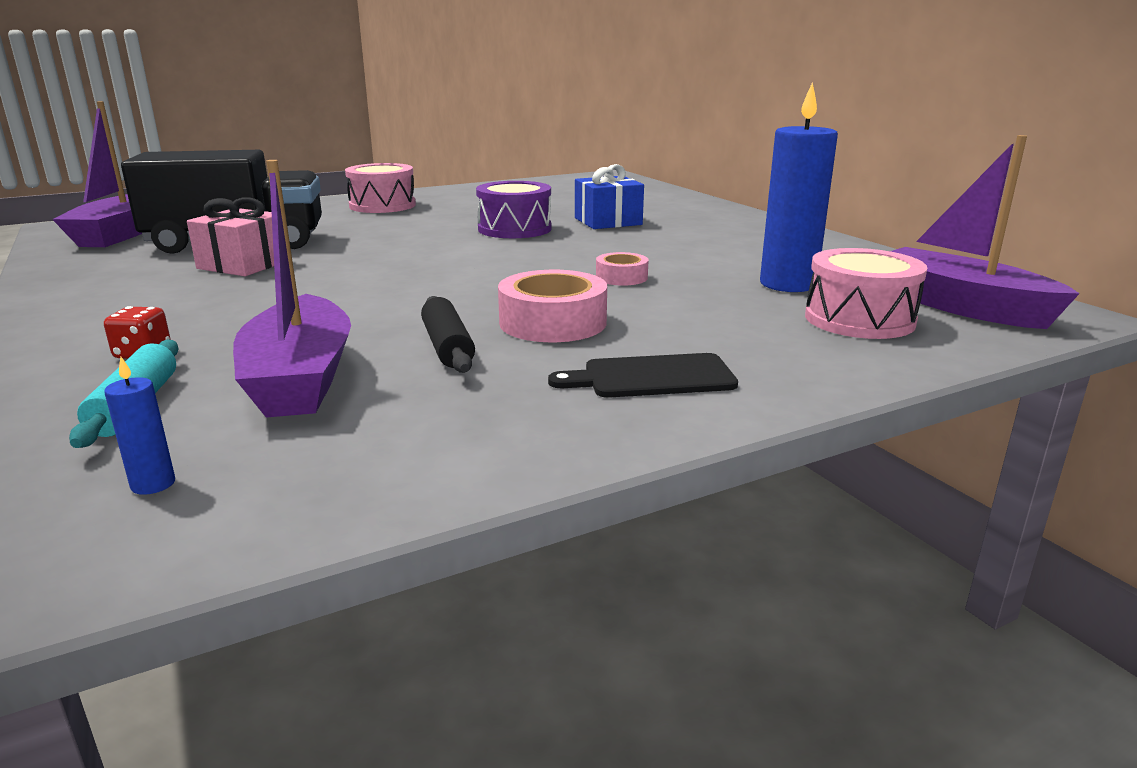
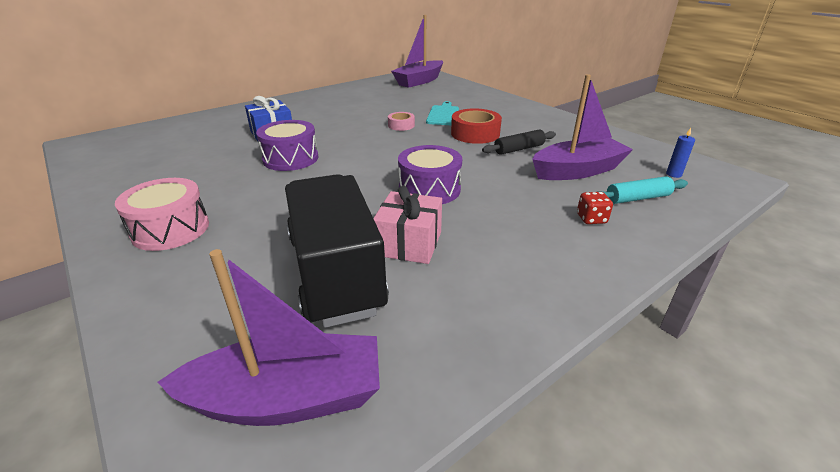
camera: 100 degrees left, 10 degrees up
(355, 279) = (429, 189): none -> purple drum
(553, 322) = (475, 134): pink tape -> red tape
(651, 377) = (519, 117): black cutting board -> none
(678, 308) = (443, 115): none -> turquoise cutting board
(788, 284) = (401, 99): blue candle -> none
(859, 319) = (441, 92): pink drum -> none

